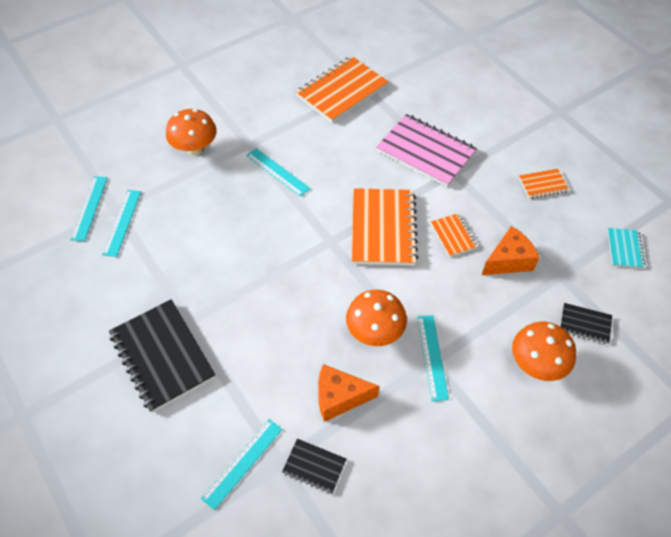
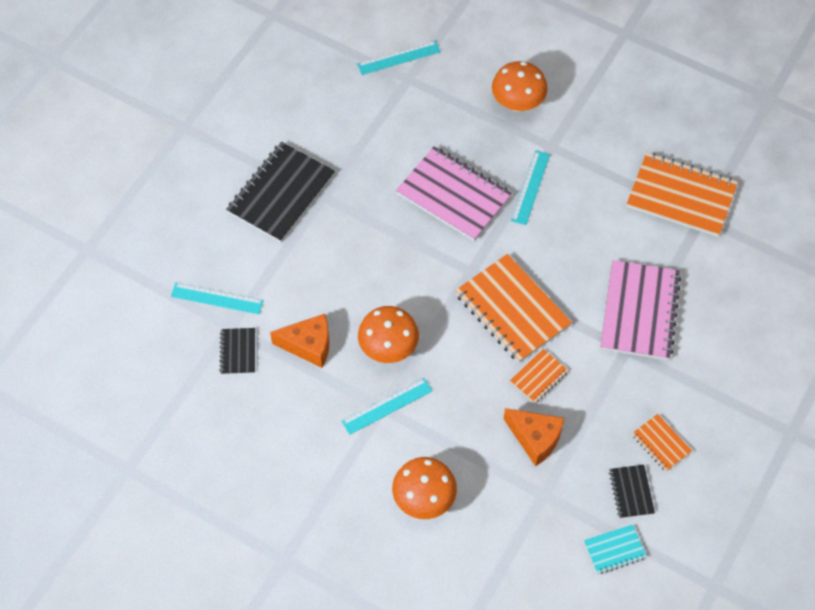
camera: 65 degrees right, 5 degrees up
(122, 222) = (397, 91): turquoise ruler -> none
(252, 224) = (453, 195): none -> pink notebook
(339, 397) = (309, 345): orange cheese -> orange cheese turned 120 degrees clockwise
(383, 228) = (512, 310): orange notebook -> orange notebook turned 75 degrees clockwise
(585, 324) = (494, 532): black notebook -> black notebook (631, 492)

